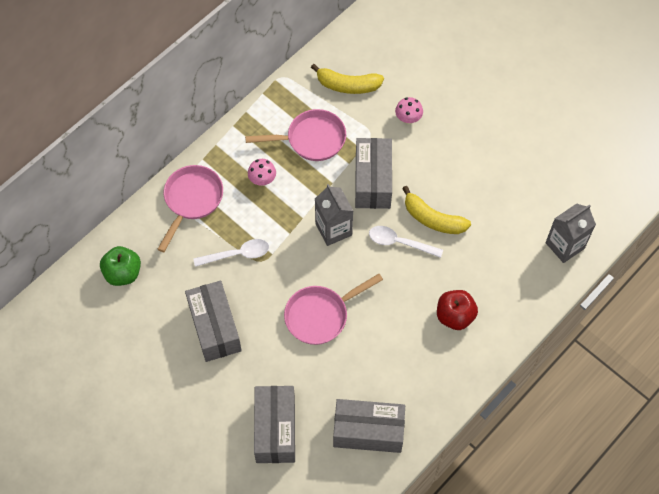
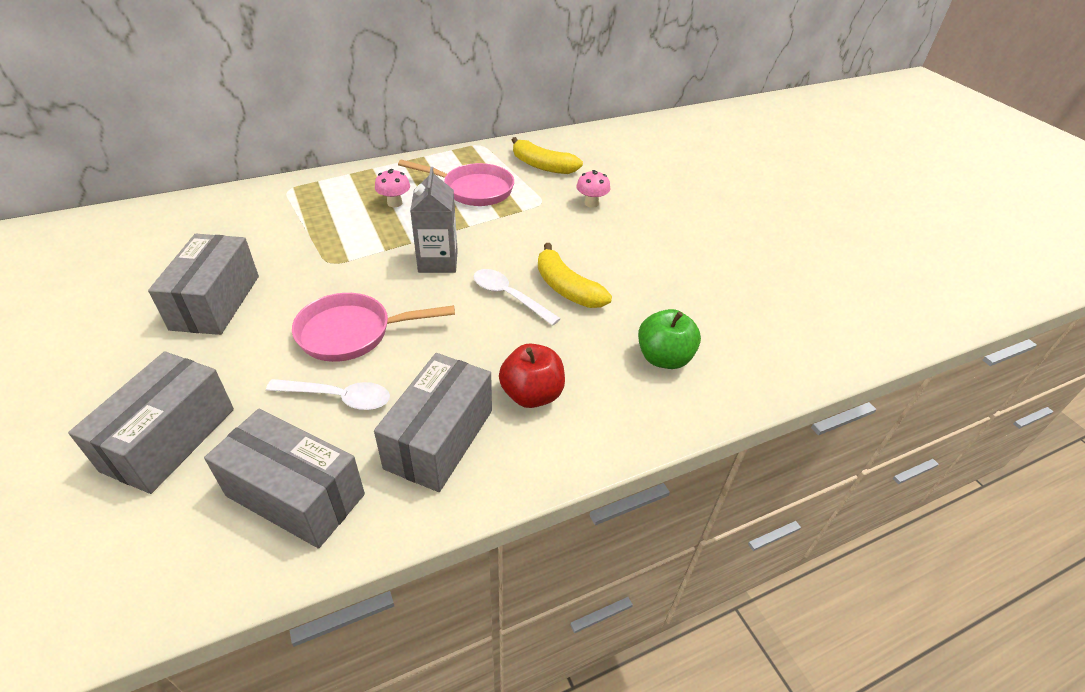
camera: 20 degrees right, 20 degrees down
(123, 273) = (175, 227): green apple -> green apple (664, 358)
(192, 200) = (307, 196): pink pan -> none
(237, 254) = (309, 249): white spoon -> white spoon (338, 397)
(373, 181) = (516, 237): grey box -> grey box (439, 439)
(564, 245) = (737, 368): grey carton -> none

